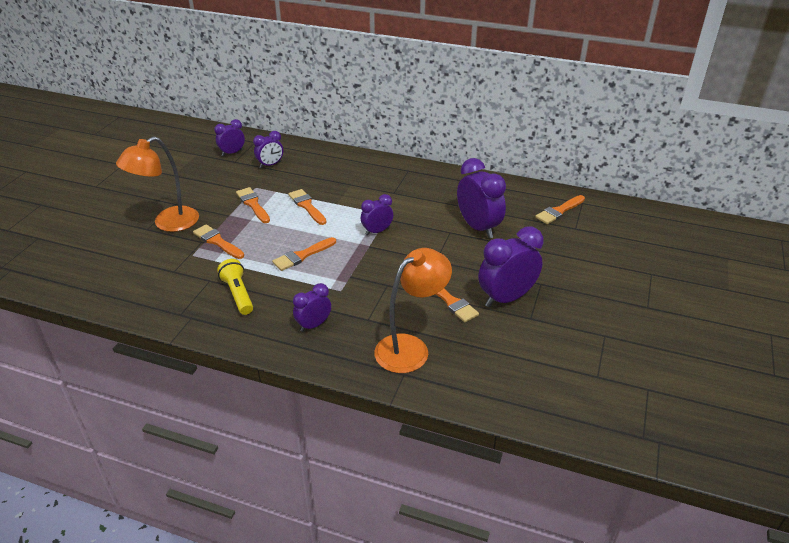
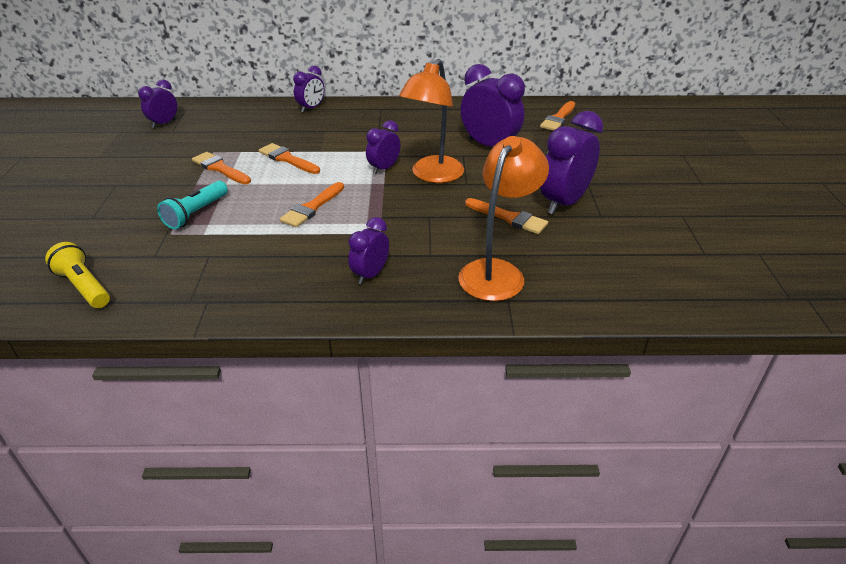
camera: 20 degrees left, 0 degrees up
(168, 223) = (118, 207): orange lamp -> orange lamp (433, 175)
(217, 241) = (196, 213): orange brush -> turquoise flashlight
(238, 294) = (255, 263): yellow flashlight -> yellow flashlight (84, 286)
(270, 165) = (219, 127): purple clock -> purple clock (311, 108)

